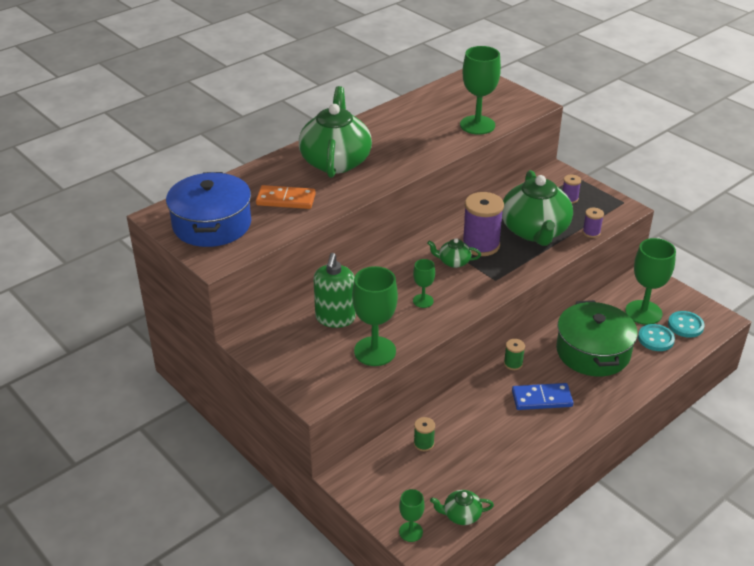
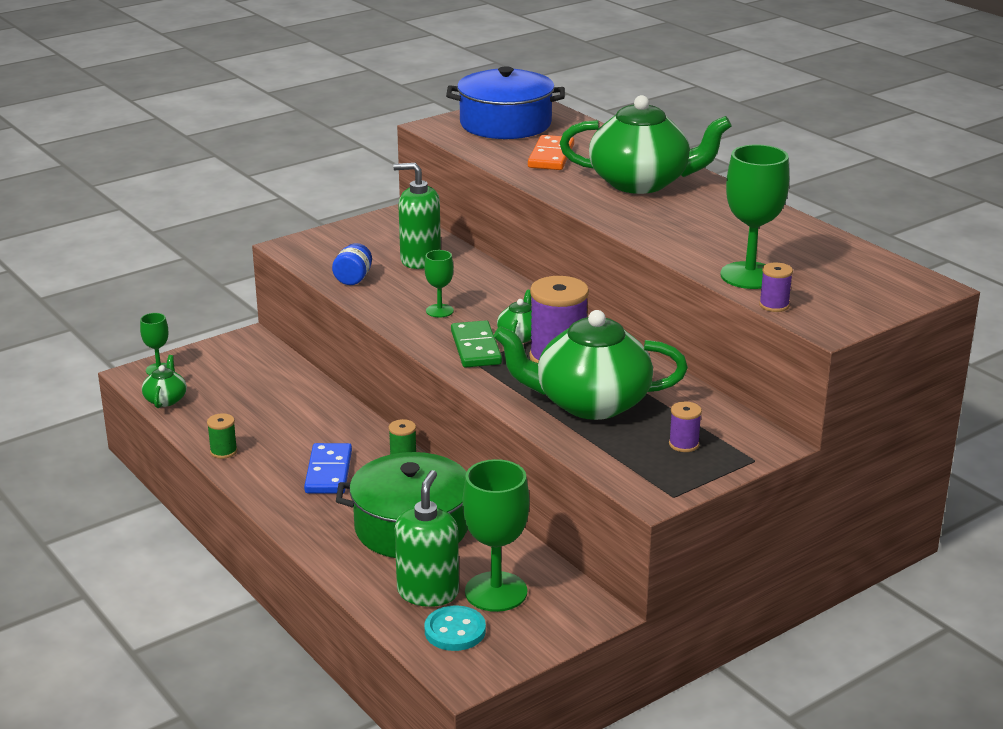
camera: 95 degrees right, 10 degrees down
(375, 351) = (353, 279): green goblet -> blue jar
(423, 443) = (281, 385): green spool -> green spool (223, 451)
(476, 280) = (475, 348): none -> green domino
(591, 232) = (582, 451): purple spool -> purple spool (774, 305)
(656, 339) = (428, 592): turquoise button -> green soap dispenser

